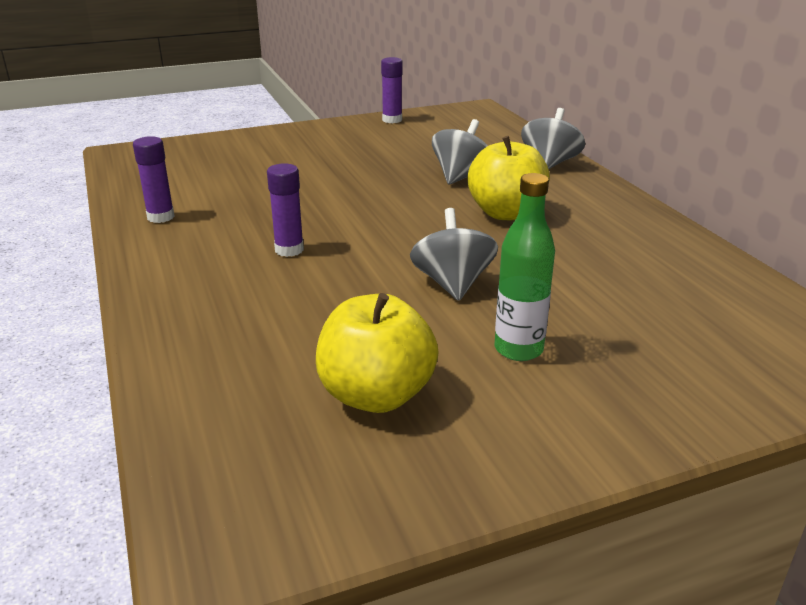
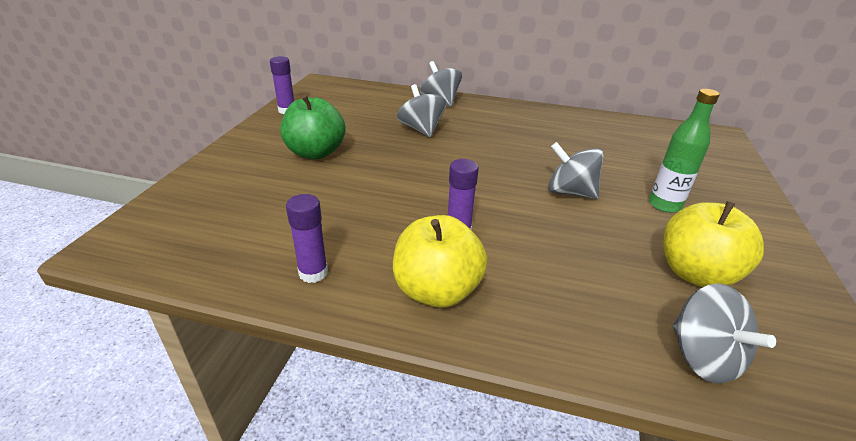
camera: 55 degrees left, 5 degrees up
(218, 420) = (703, 357): none -> grey spinning top
(335, 156) = (315, 153): none -> green apple
(506, 213) = (492, 139): yellow apple -> yellow apple (437, 290)

